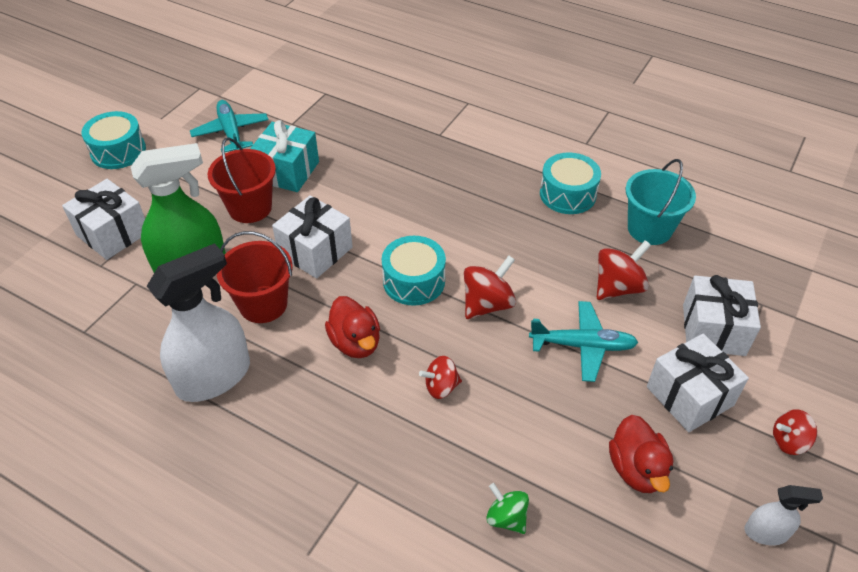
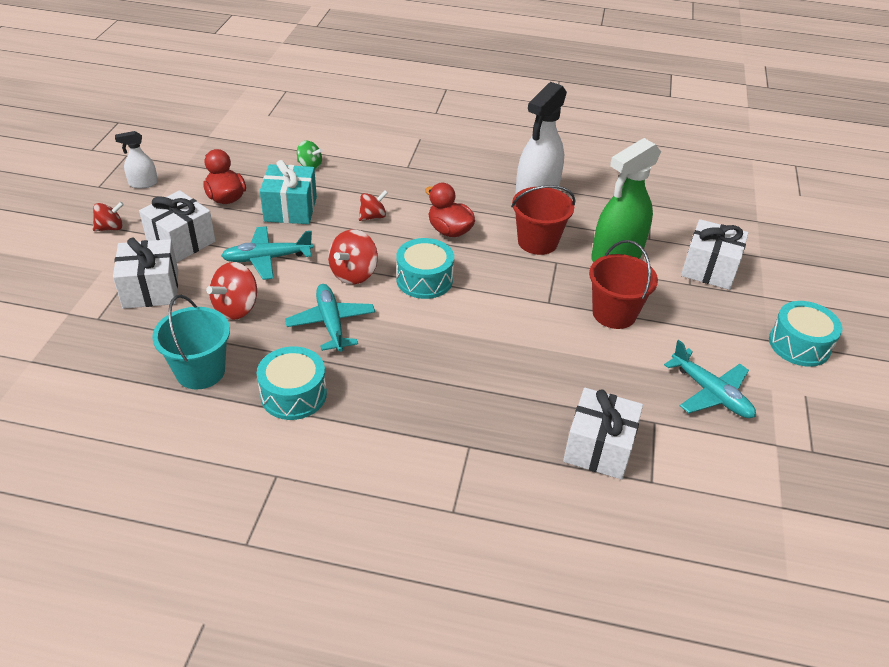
camera: 160 degrees right, 5 degrees down
(287, 171) = (610, 358): turquoise gift -> turquoise gift (290, 209)
(315, 251) = (525, 287): white gift -> white gift (598, 448)
(524, 251) = (331, 323): none -> turquoise plane

